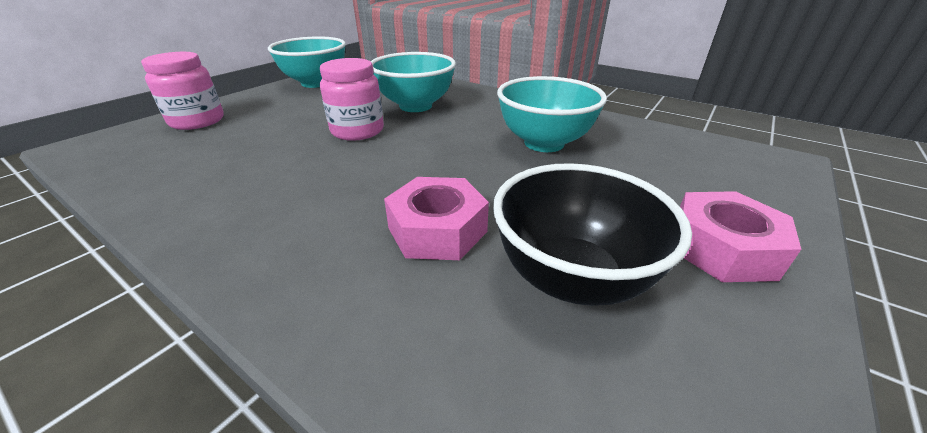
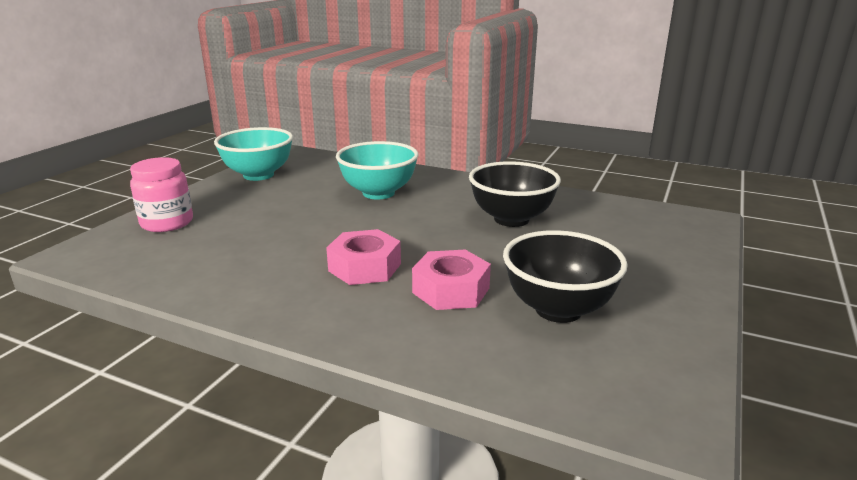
camera: 10 degrees left, 10 degrees down
(357, 131) = (337, 221): pink jar -> none
(544, 143) = (511, 219): turquoise bowl -> black bowl
(721, 248) = (657, 283): pink nut -> pink nut (365, 267)

